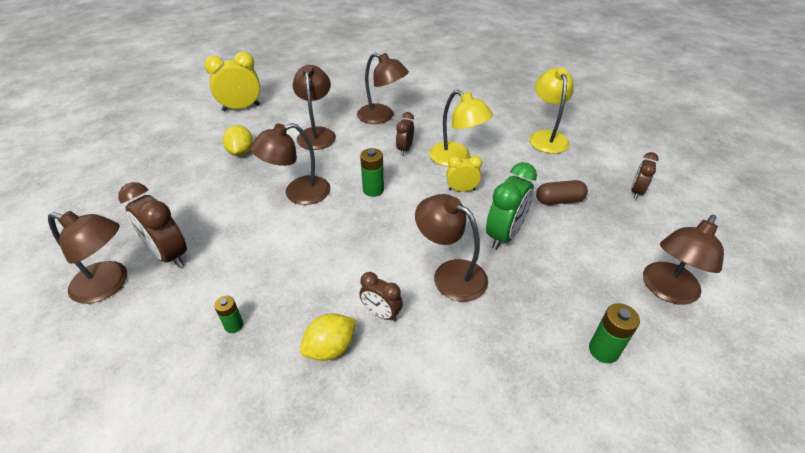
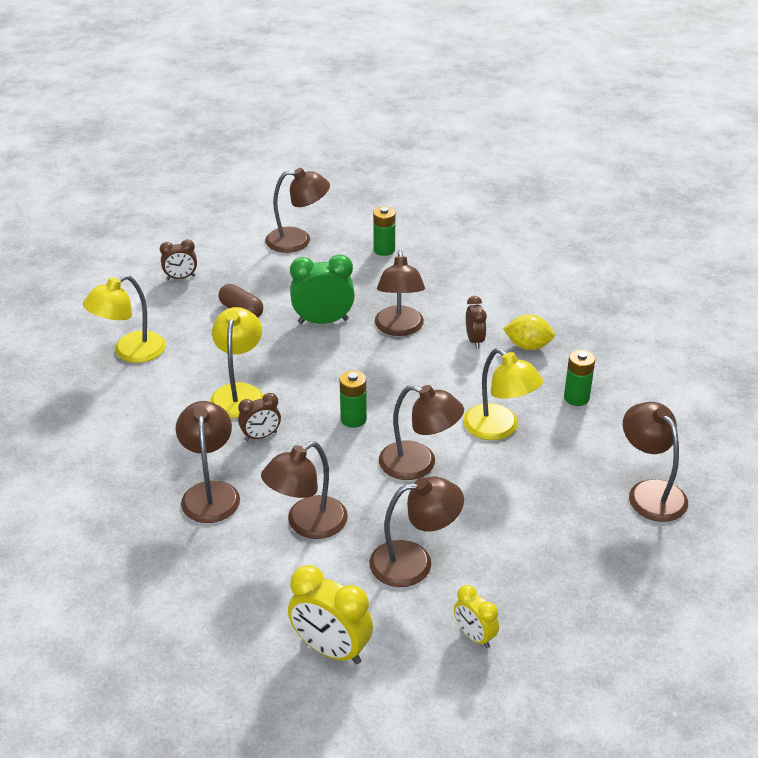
camera: 130 degrees left, 5 degrees down
(169, 255) = (584, 485): brown clock -> none
(234, 325) = (576, 398): green battery -> green battery, size x1.53
(241, 152) = (414, 562): yellow lemon -> brown lamp
(272, 251) = (499, 429): none -> yellow lamp
(461, 190) = (288, 367): yellow clock -> yellow clock (474, 636)

